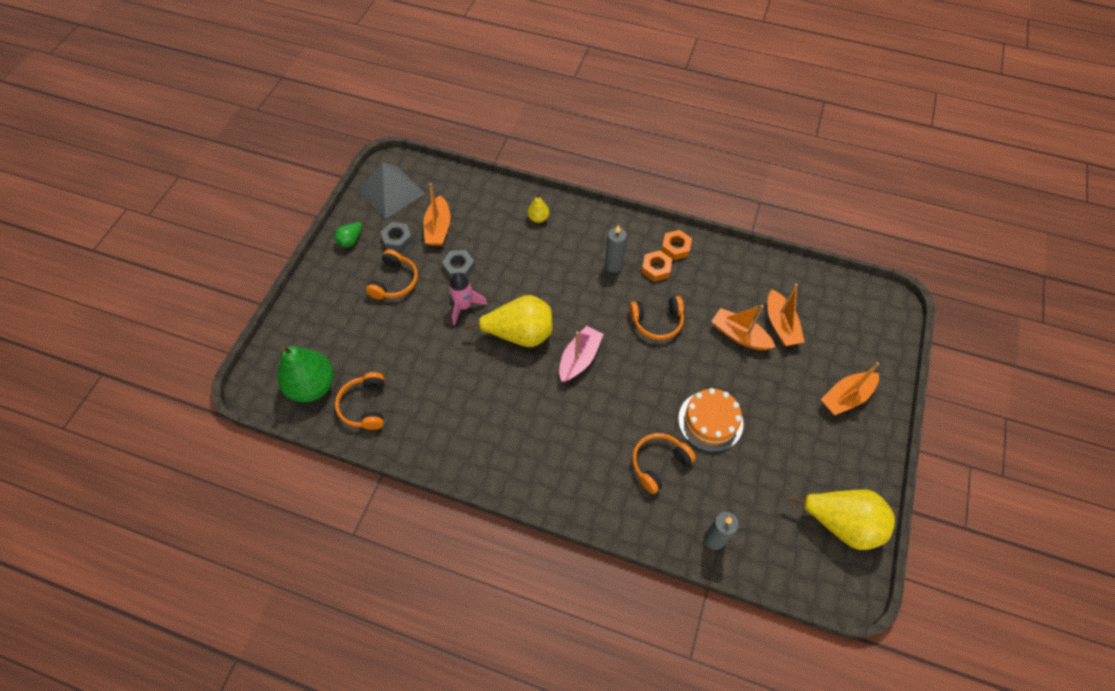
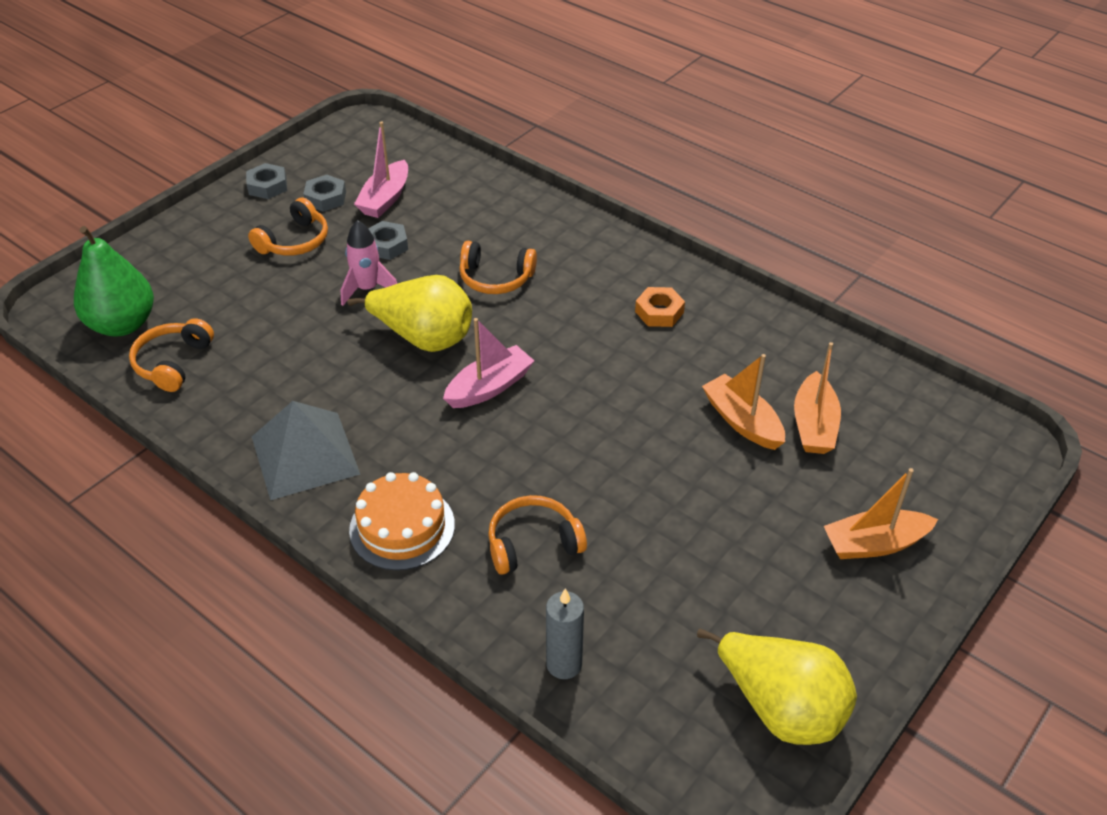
camera: 20 degrees right, 15 degrees down
(351, 240) = (267, 186): green pear -> grey nut
(391, 192) = (348, 148): grey pyramid -> grey pyramid (305, 455)
(438, 228) = (385, 199): orange boat -> pink boat
(538, 218) = (524, 218): yellow pear -> none
(613, 265) = (599, 294): grey candle -> none
(657, 322) = (626, 373): orange headphones -> orange headphones (495, 278)
(675, 247) = (702, 295): orange nut -> none
(710, 421) = (640, 513): orange cake -> orange cake (402, 527)

